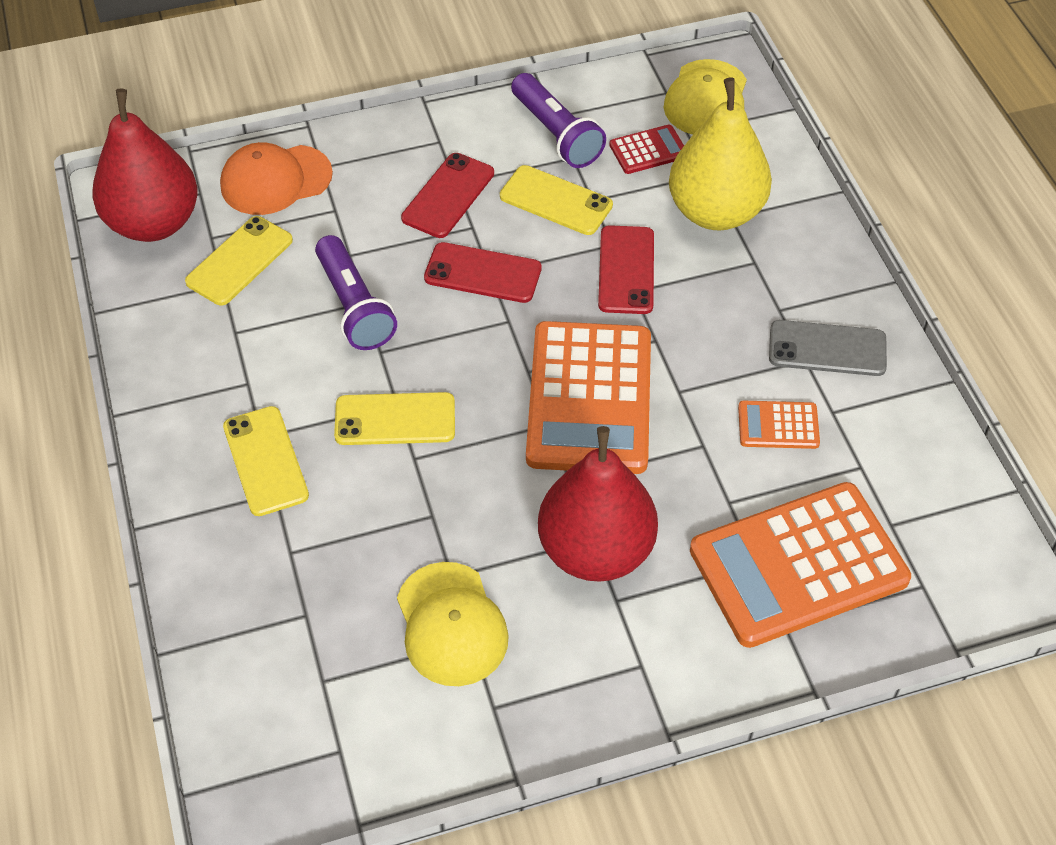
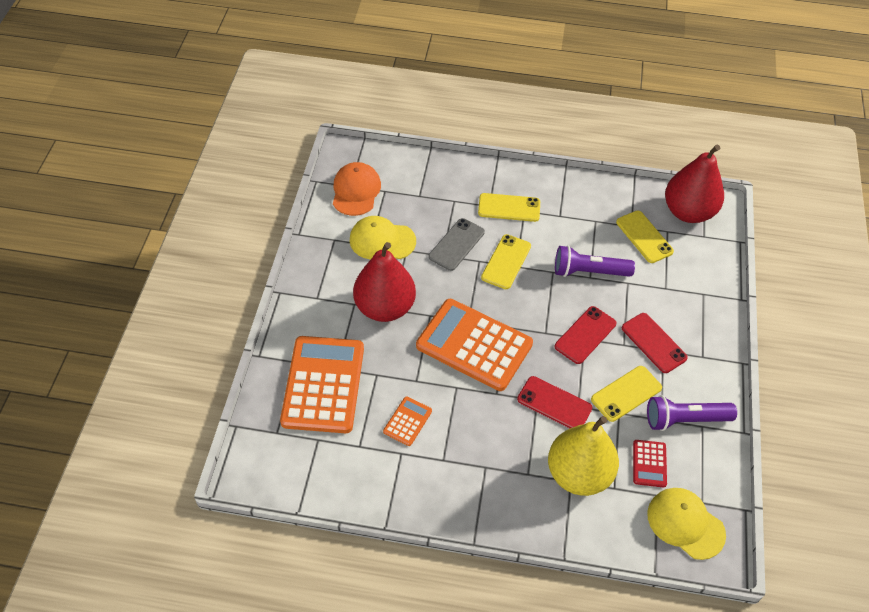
camera: 115 degrees right, 0 degrees up
(276, 180) = (700, 270): orange cap -> orange cap (356, 191)
(827, 349) = (444, 475): grey phone -> grey phone (456, 244)

